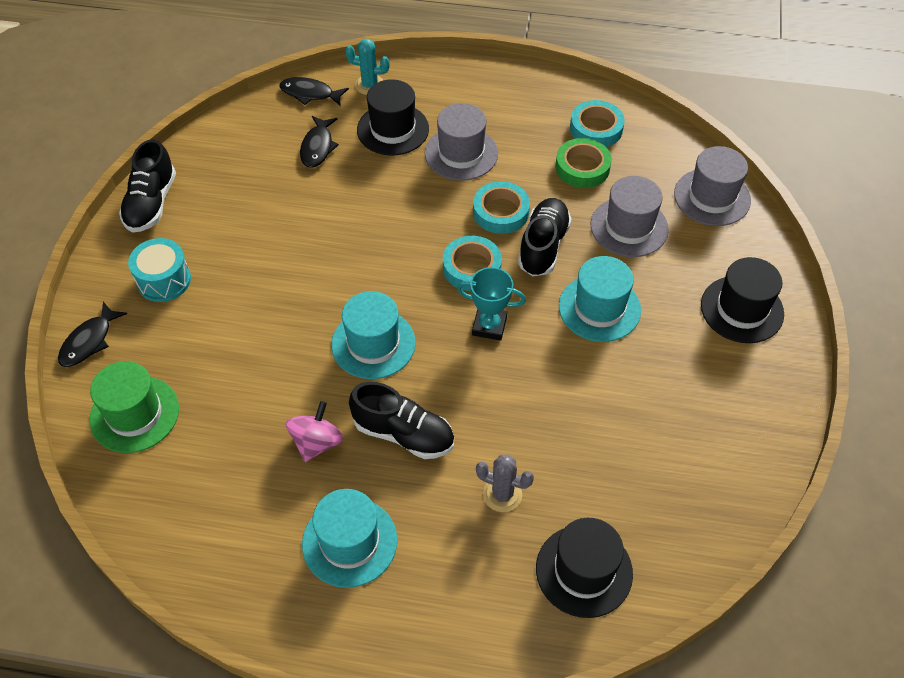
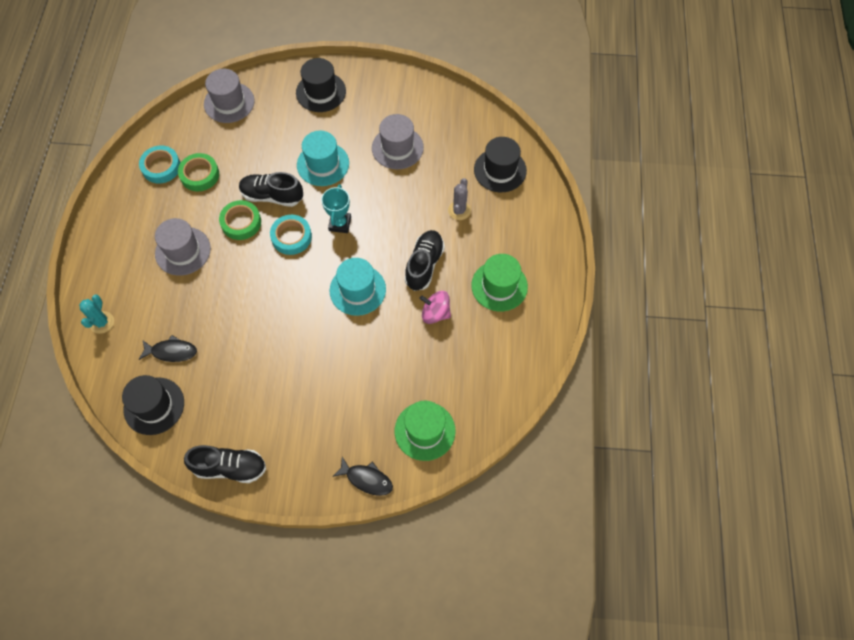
camera: 95 degrees left, 10 degrees up
(164, 280) = (308, 439): turquoise drum -> none
(310, 94) = (108, 367): black fish -> none
(349, 542) = (499, 286): turquoise hat -> green hat
(393, 129) = (154, 300): black hat -> black hat (154, 406)
(501, 212) = (241, 222): turquoise tape -> green tape
(629, 227) = (255, 148): grey hat -> grey hat (397, 148)

